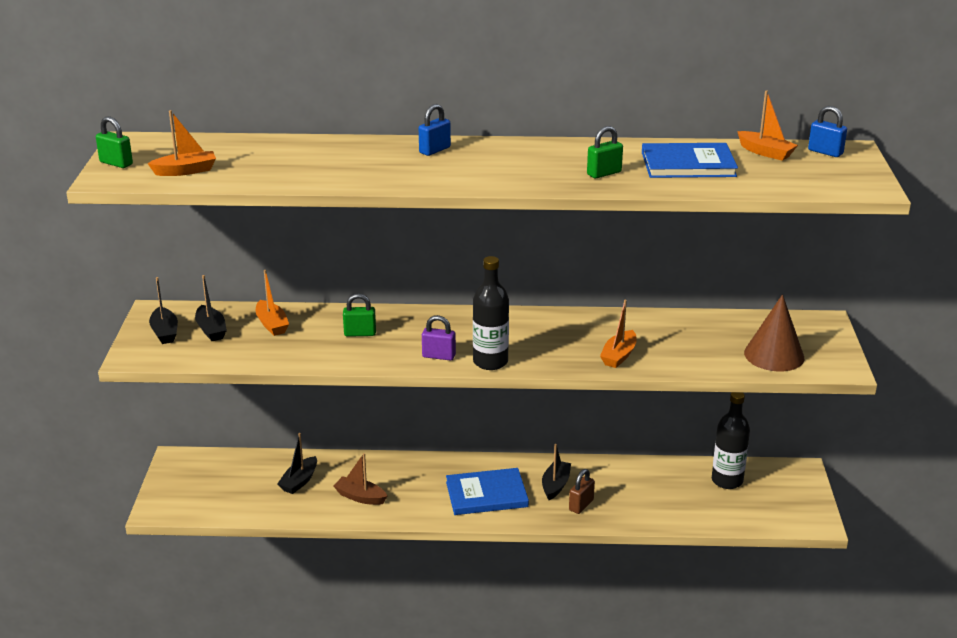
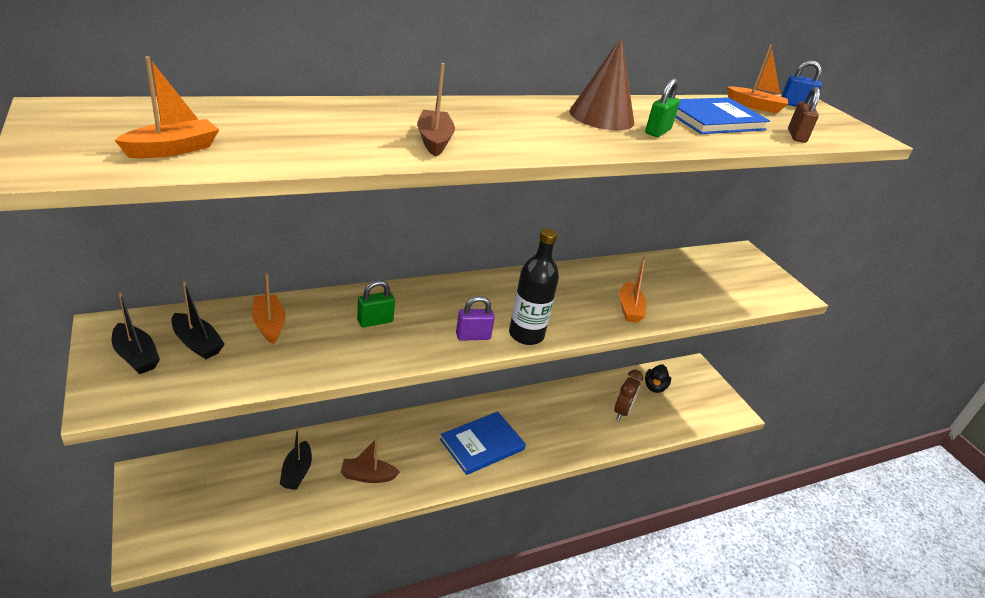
camera: 30 degrees left, 5 degrees up
(116, 163) = (51, 142): green padlock -> none
(272, 324) = (269, 325): orange boat -> orange boat turned 150 degrees counterclockwise
(379, 173) = (434, 141): none -> brown boat
(434, 150) = (469, 112): blue padlock -> none
(555, 485) = (533, 421): black boat -> none
(581, 505) = (565, 437): brown padlock -> brown padlock (796, 136)
(666, 495) = (622, 411): none -> brown clock
(727, 481) = (654, 387): black bottle -> black duck
(774, 355) = (740, 289): brown cone -> brown cone (601, 116)

